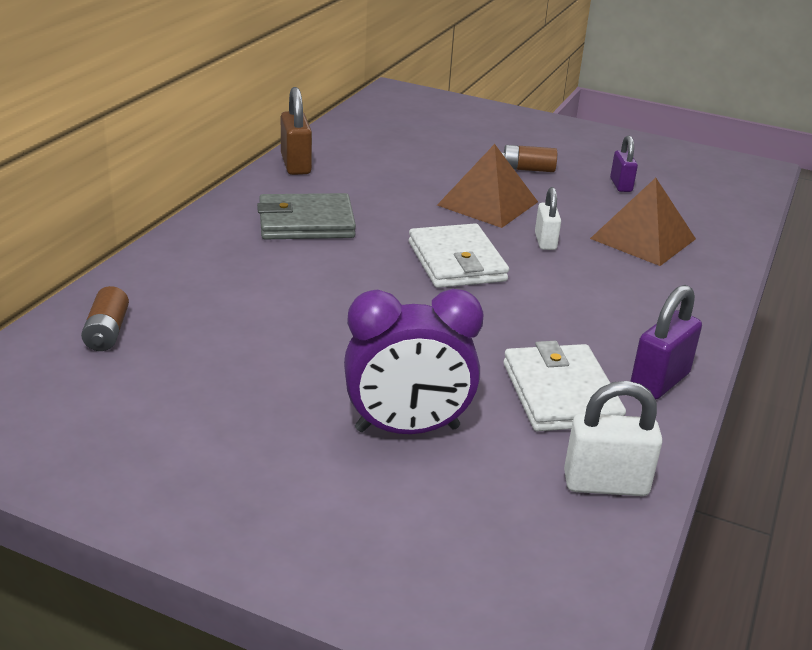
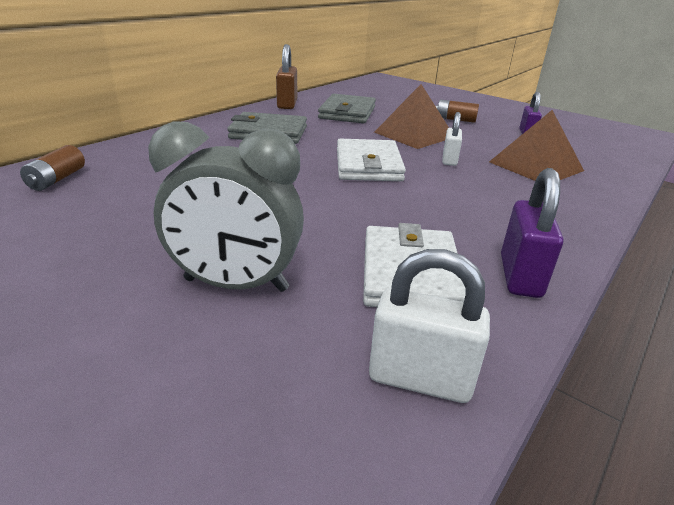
camera: 15 degrees right, 0 degrees up
(385, 172) = (347, 113): none -> grey wallet
(407, 429) = (236, 285): purple clock -> grey clock
(659, 381) = (520, 276): purple padlock -> purple padlock turned 45 degrees counterclockwise

